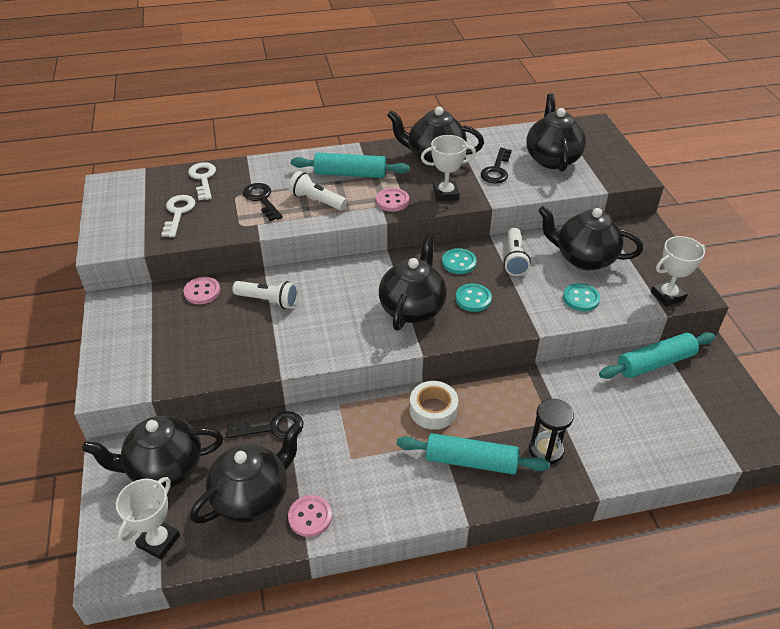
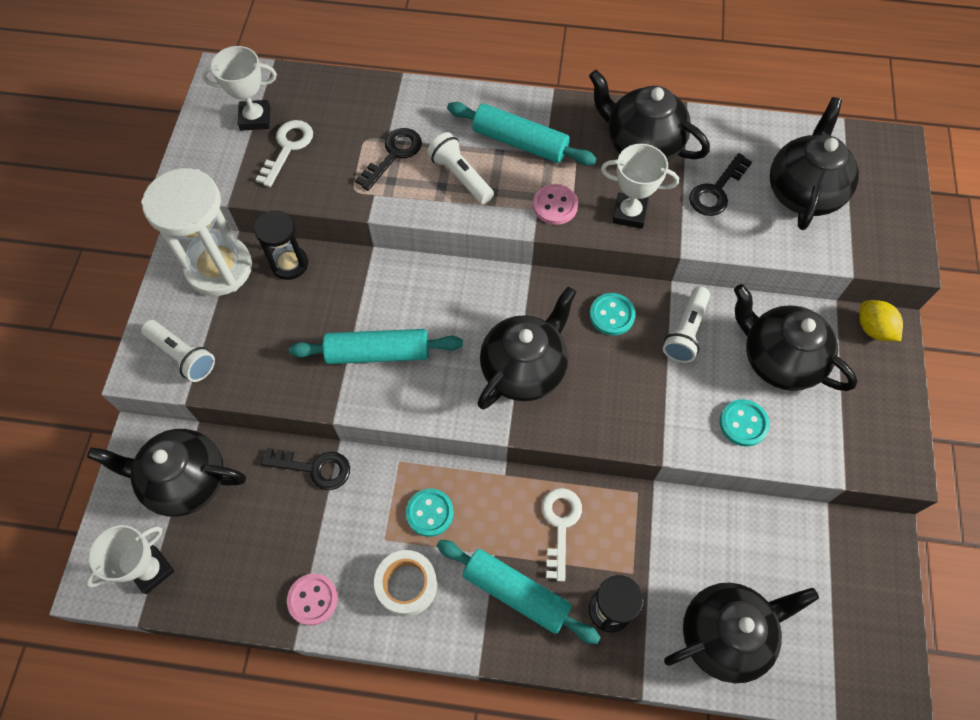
camera: 20 degrees right, 20 degrees up
(145, 308) = (219, 268): none -> white hourglass
(202, 292) = (289, 264): pink button -> black hourglass
(203, 179) = (336, 98): white key -> white key (560, 525)
(252, 497) = (262, 551): black teapot -> black teapot (725, 634)
(261, 199) = (394, 154): black key -> black key turned 45 degrees clockwise
(268, 300) = (359, 302): white flashlight -> white flashlight (182, 356)
(433, 410) = (502, 507): white tape -> white tape (407, 585)
(473, 299) = (605, 379): turquoise button -> turquoise button (430, 513)
(634, 227) = (873, 329): none -> yellow lemon
(655, 363) = (805, 534): turquoise rolling pin -> turquoise rolling pin (378, 353)
(667, 296) = (862, 457): white trophy -> white trophy (255, 118)

